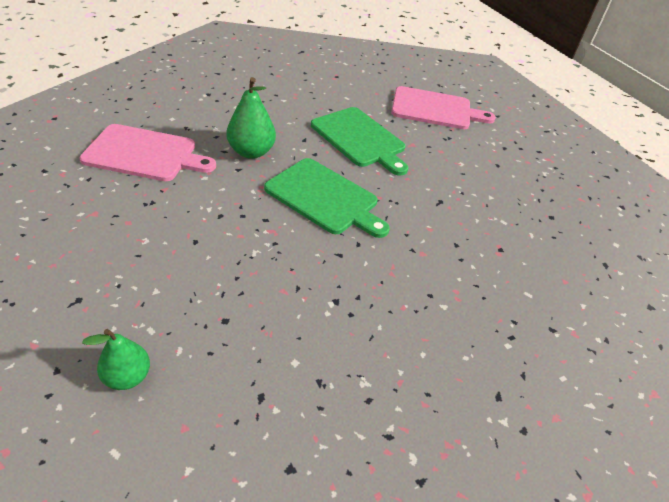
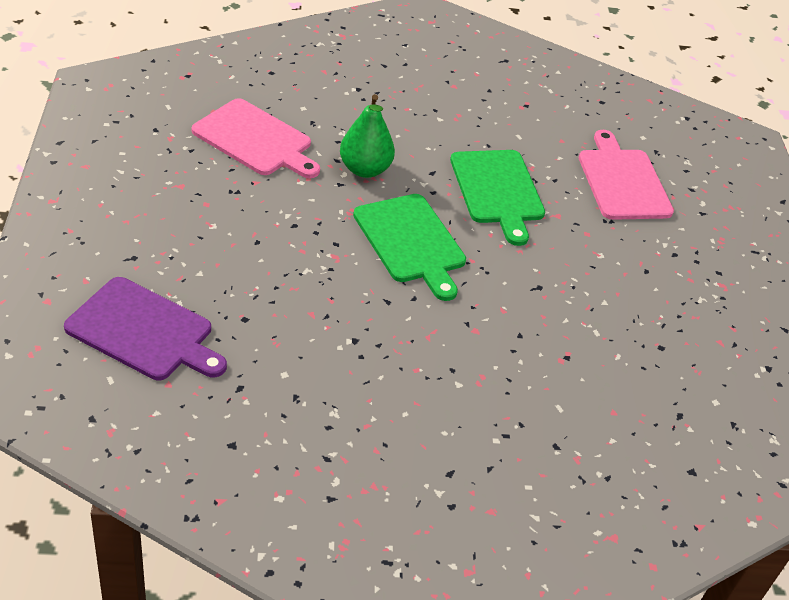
camera: 25 degrees right, 0 degrees up
(127, 377) = (144, 331): green pear -> purple cutting board
(435, 109) = (622, 181): pink cutting board -> pink cutting board turned 135 degrees counterclockwise

